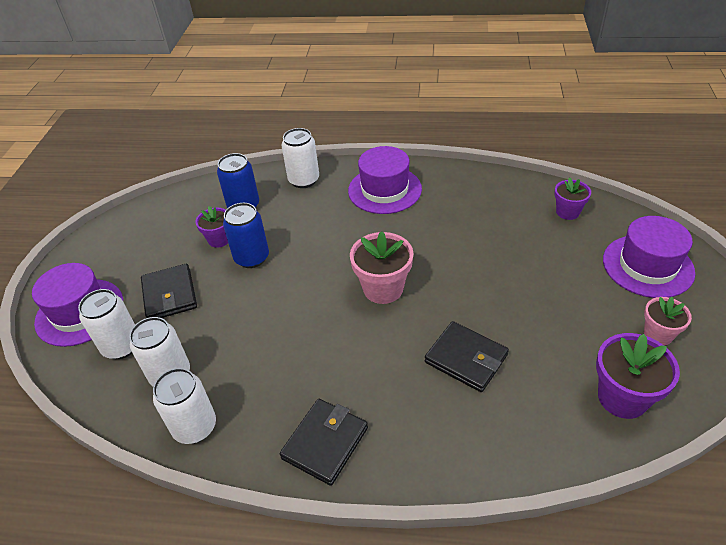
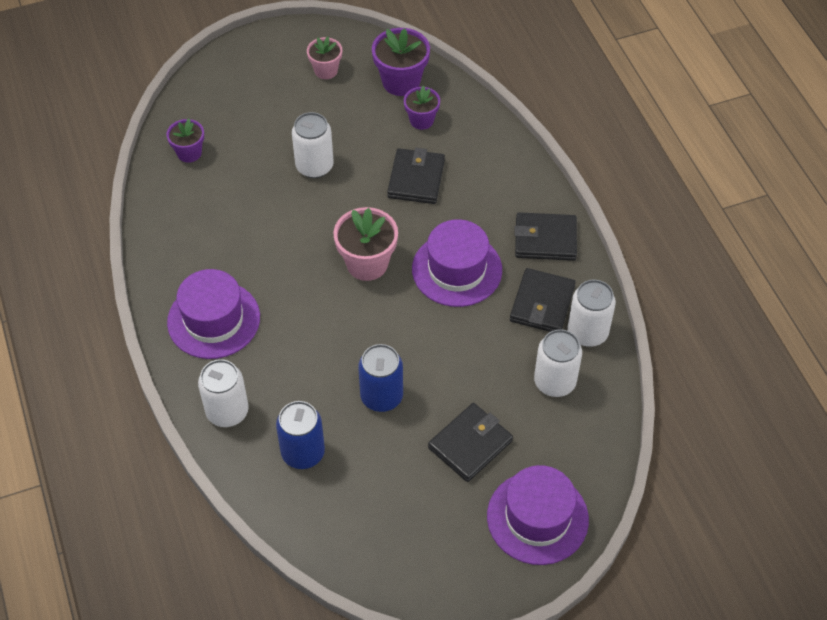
camera: 120 degrees left, 10 degrees up
(122, 346) = (551, 445): white can -> white can (314, 166)
(219, 239) = (369, 446): purple flower pot -> purple flower pot (421, 120)
(253, 403) = (542, 304): none -> black wallet
(647, 266) = (245, 86): purple hat -> purple hat (457, 269)

